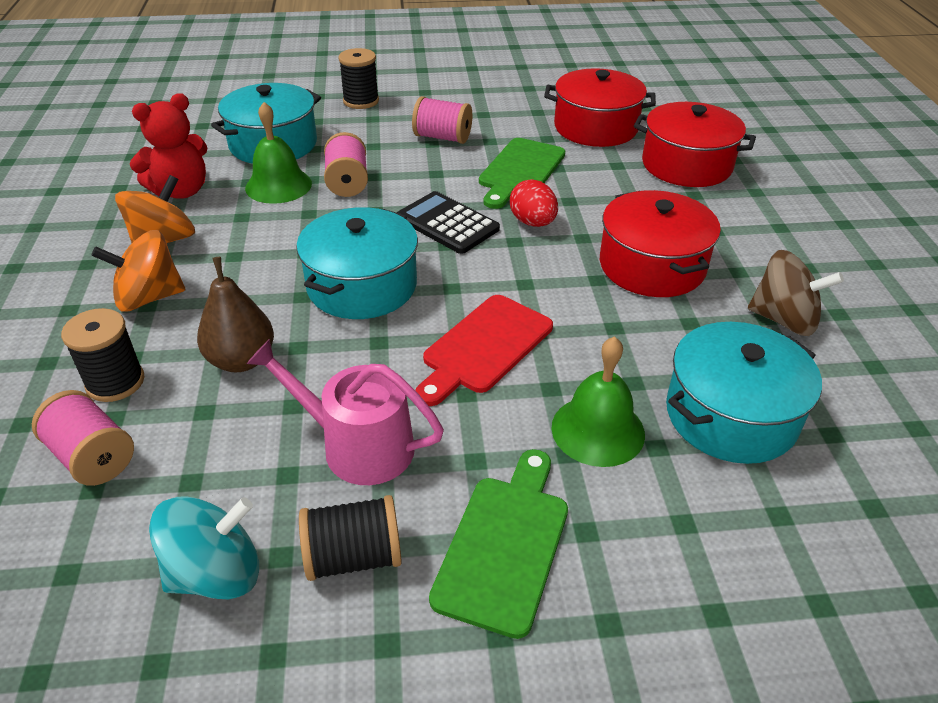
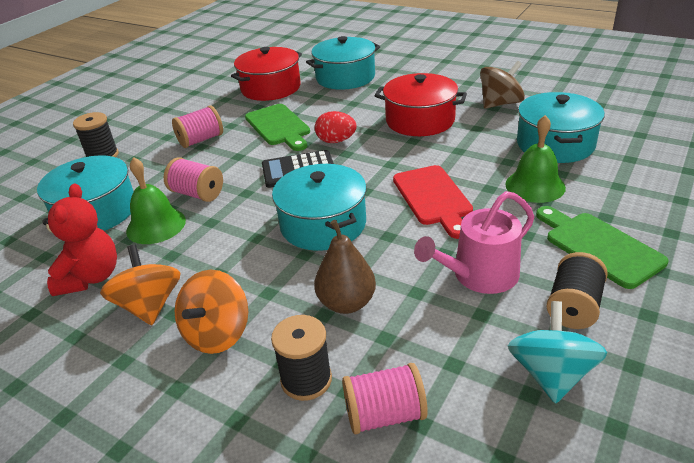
camera: 50 degrees left, 5 degrees down
(686, 165) = (345, 77): red pot -> turquoise pot

